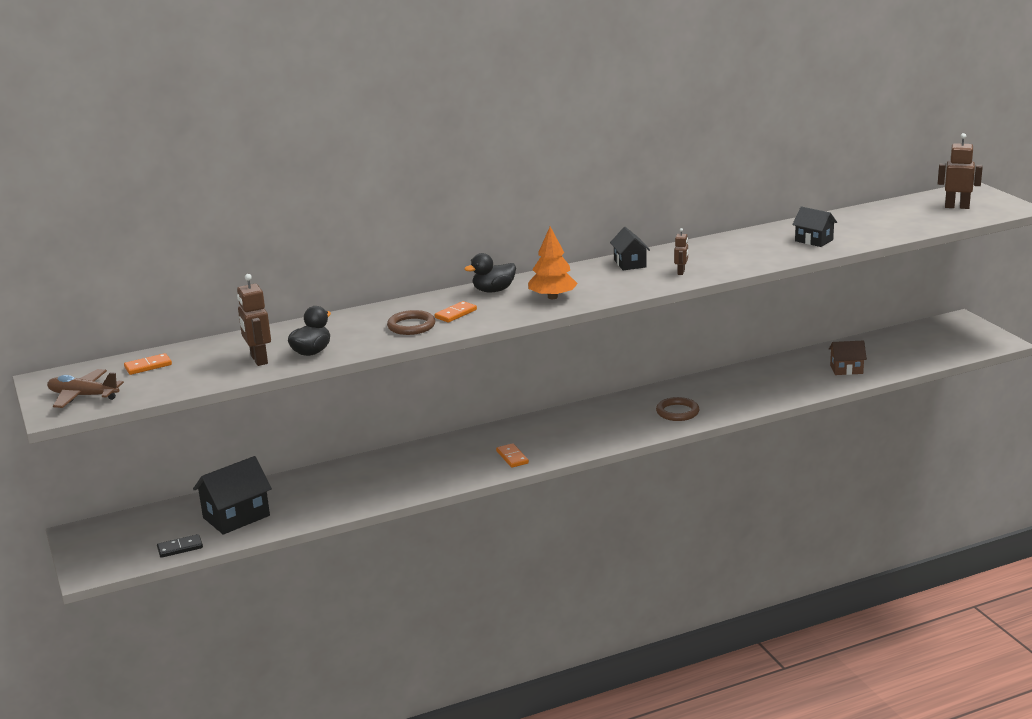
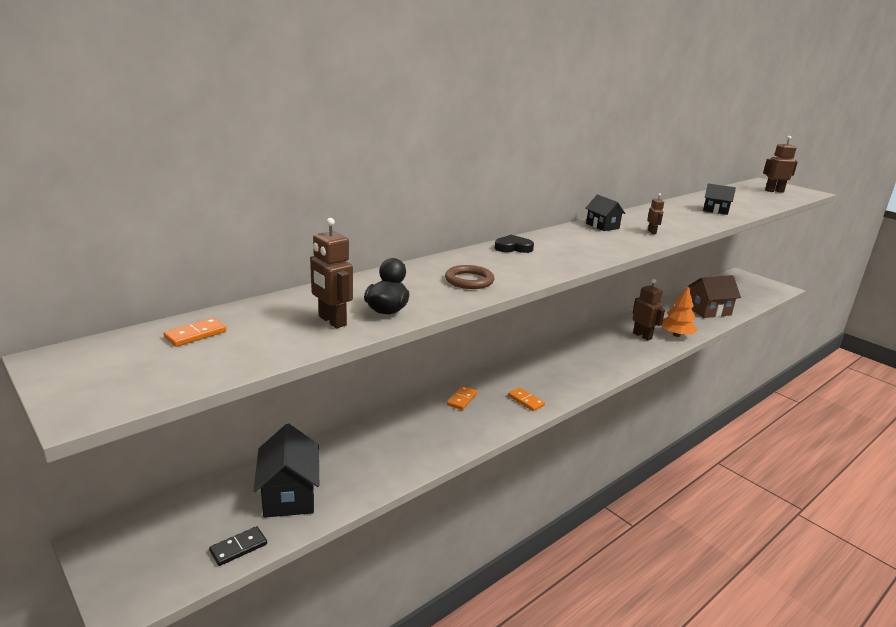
camera: 20 degrees left, 0 degrees up
(83, 396) = (119, 380): brown plane -> none
(236, 517) = (289, 495): black house -> black house turned 45 degrees counterclockwise
(455, 314) = (500, 268): orange domino -> orange domino (462, 399)
(493, 290) = (513, 248): black duck -> black heart
(552, 297) = (572, 252): orange tree -> orange tree (676, 335)
(677, 412) = (624, 350): brown ring -> none
(718, 397) = (642, 336): none -> brown robot
(846, 369) = (708, 311): brown house -> brown house, size x1.61

